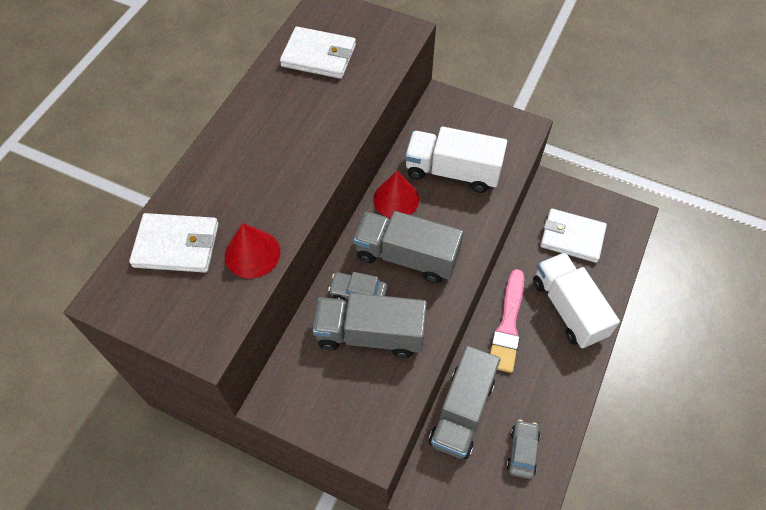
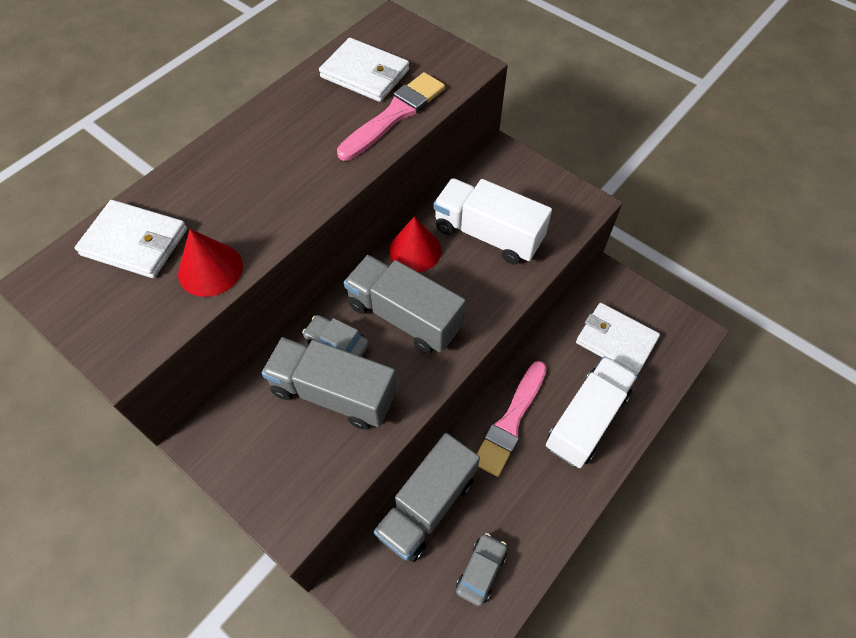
camera: 15 degrees right, 0 degrees up
(358, 88) = (394, 115): none -> pink brush
(568, 308) = (586, 420): white truck -> white truck turned 45 degrees clockwise

